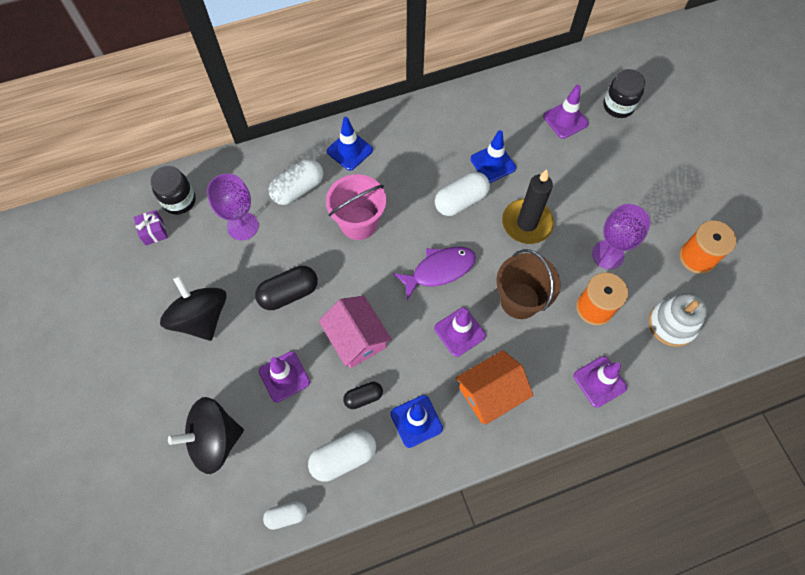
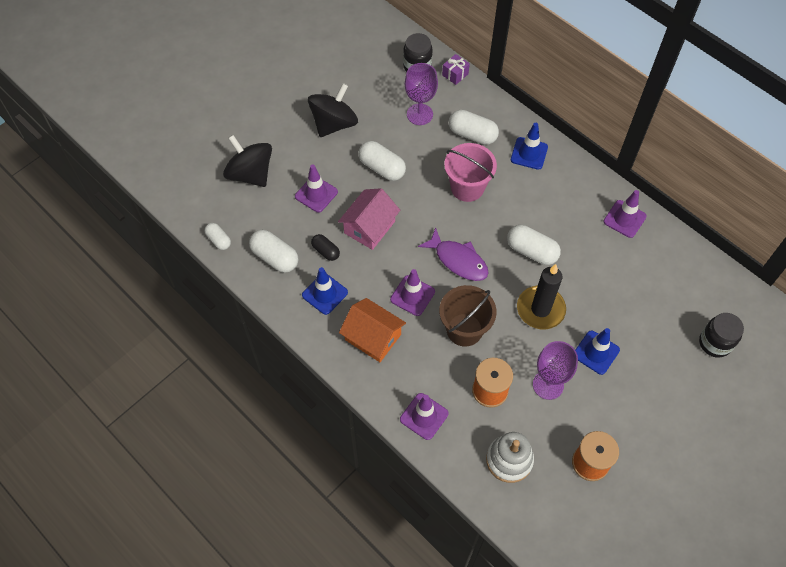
camera: 65 degrees right, 5 degrees down
(154, 232) = (383, 64): purple gift -> purple gift (455, 74)
(289, 293) = (382, 168): black capsule -> white capsule
(493, 163) = (583, 261): blue traffic cone -> blue traffic cone (596, 352)
(565, 120) = (668, 303): purple traffic cone -> purple traffic cone (624, 219)

